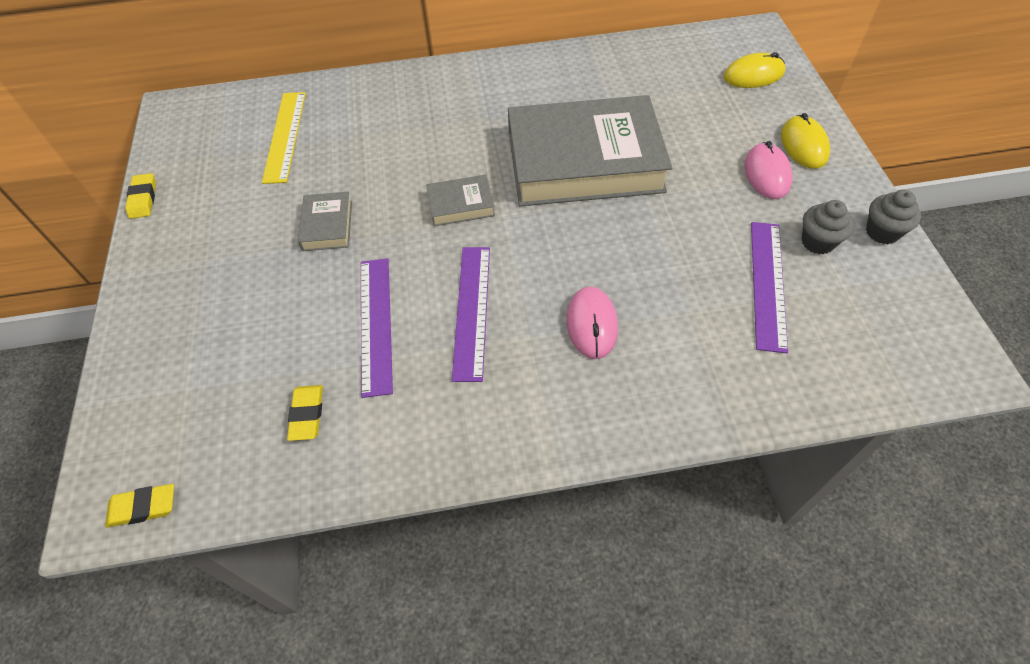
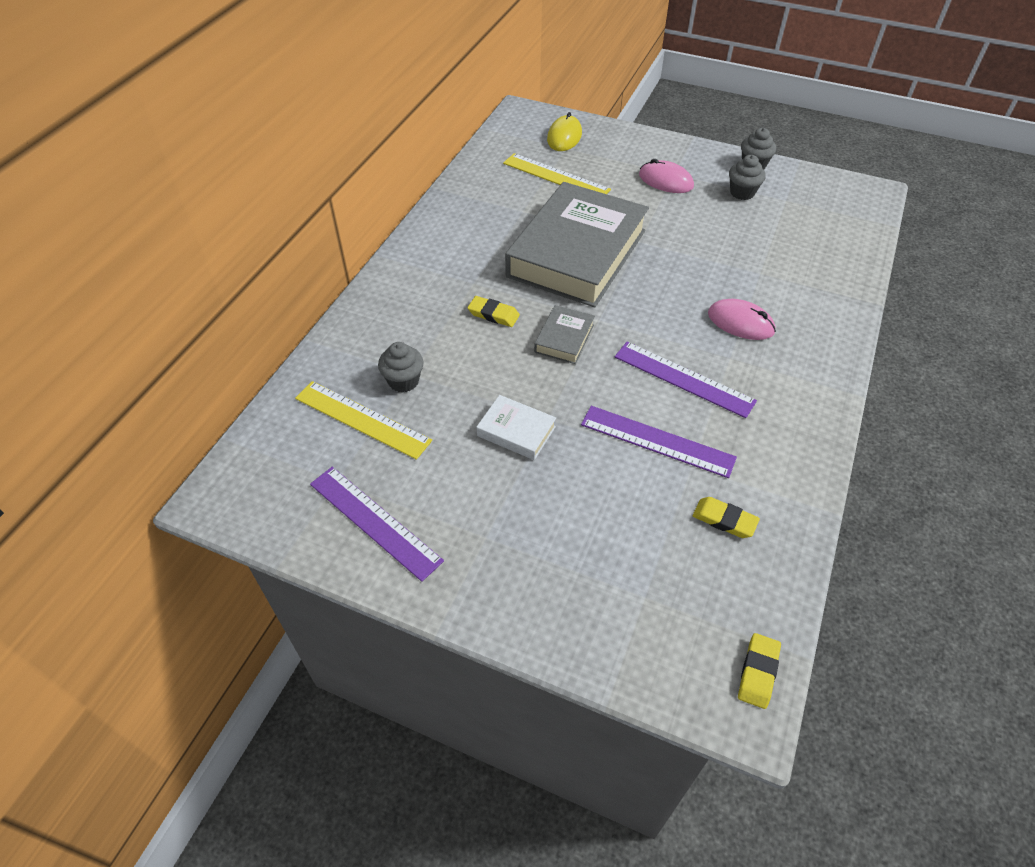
camera: 60 degrees left, 5 degrees down
(143, 199) = (346, 566): yellow eraser -> yellow eraser (493, 314)
(327, 225) = (516, 431): grey book -> white book
(339, 137) = (403, 381): none -> grey cupcake
(684, 98) = (556, 176): none -> yellow ruler
(767, 284) = (761, 229): purple ruler -> purple ruler (374, 521)
(804, 145) = (653, 153): yellow mouse -> none

